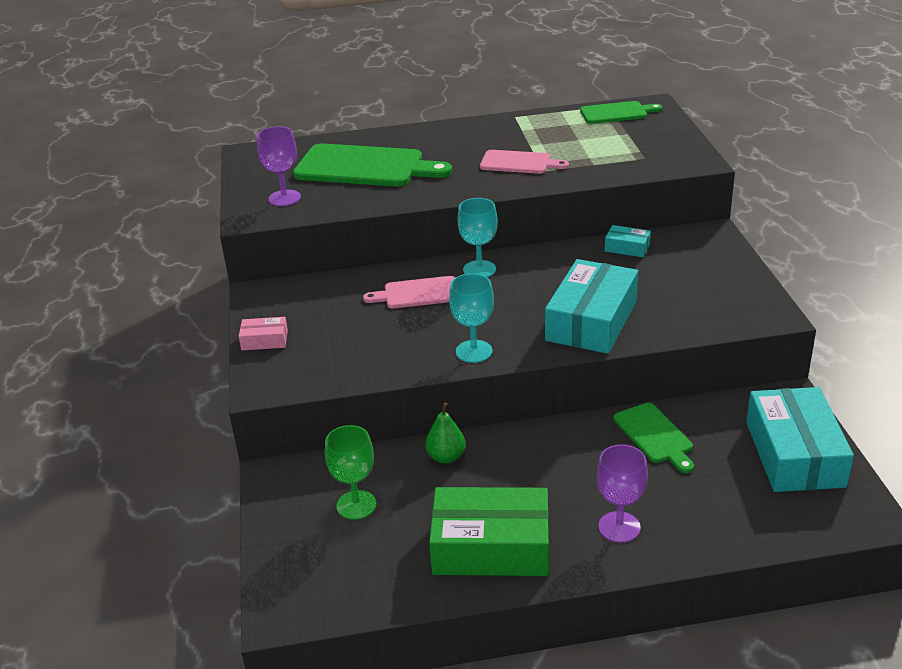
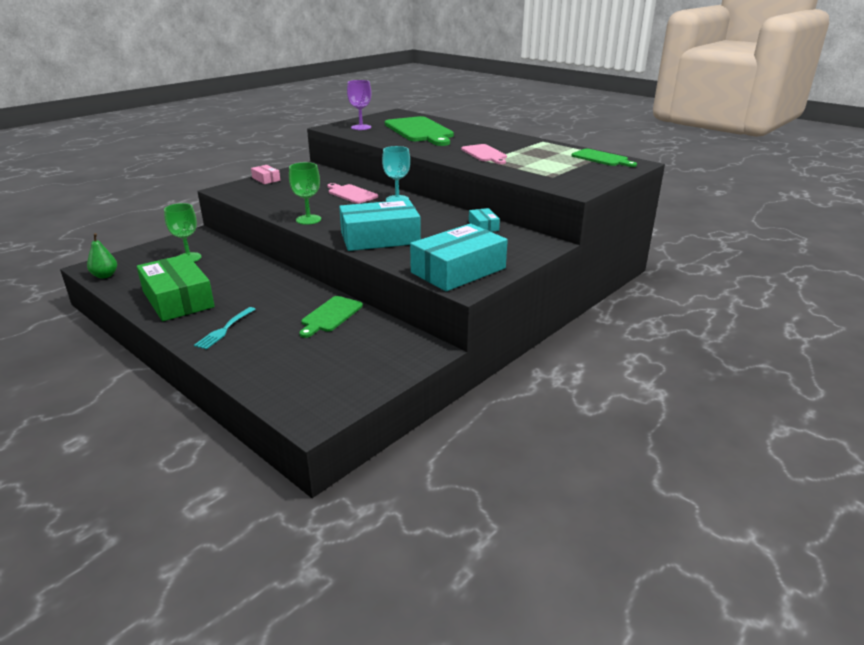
camera: 50 degrees right, 5 degrees down
(446, 457) = (249, 266): green pear -> green pear (105, 276)
(474, 351) = (308, 219): turquoise goblet -> green goblet
(619, 527) = (224, 329): purple goblet -> turquoise fork
(794, 454) = (361, 369): turquoise box -> turquoise box (458, 270)

